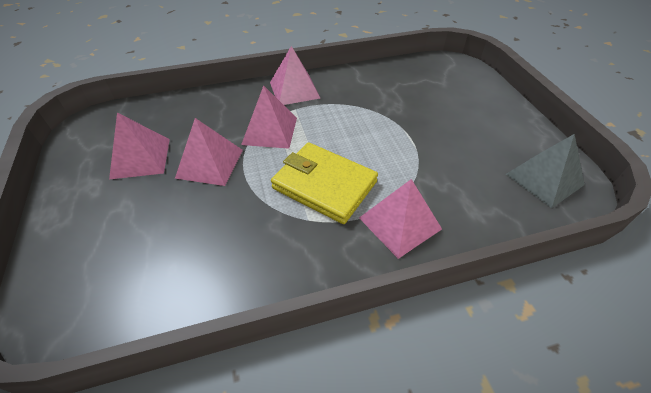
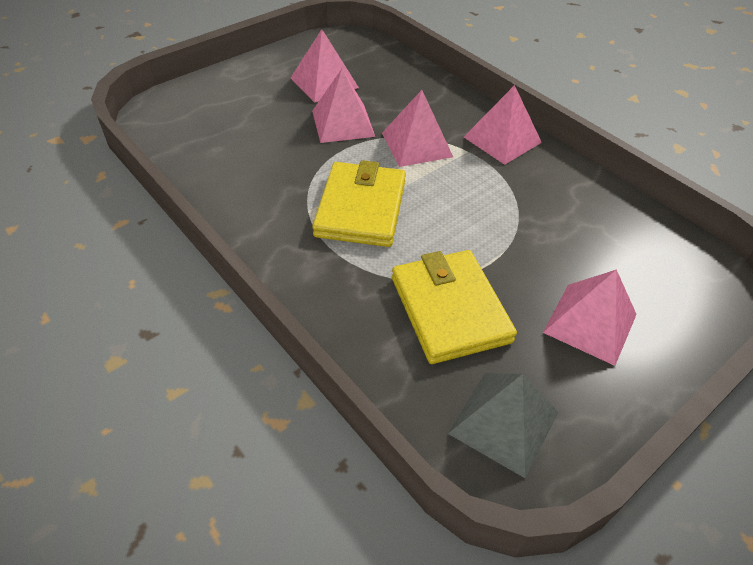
camera: 65 degrees right, 0 degrees up
(400, 223) = (339, 280): pink pyramid -> pink pyramid (590, 323)
(447, 171) = (450, 309): none -> yellow wallet

